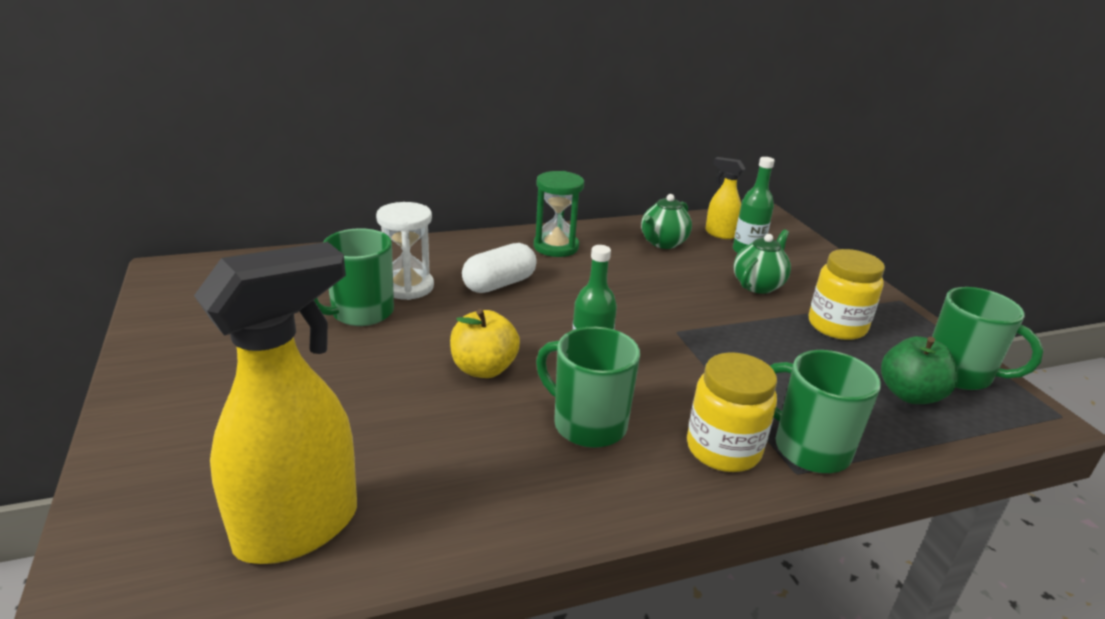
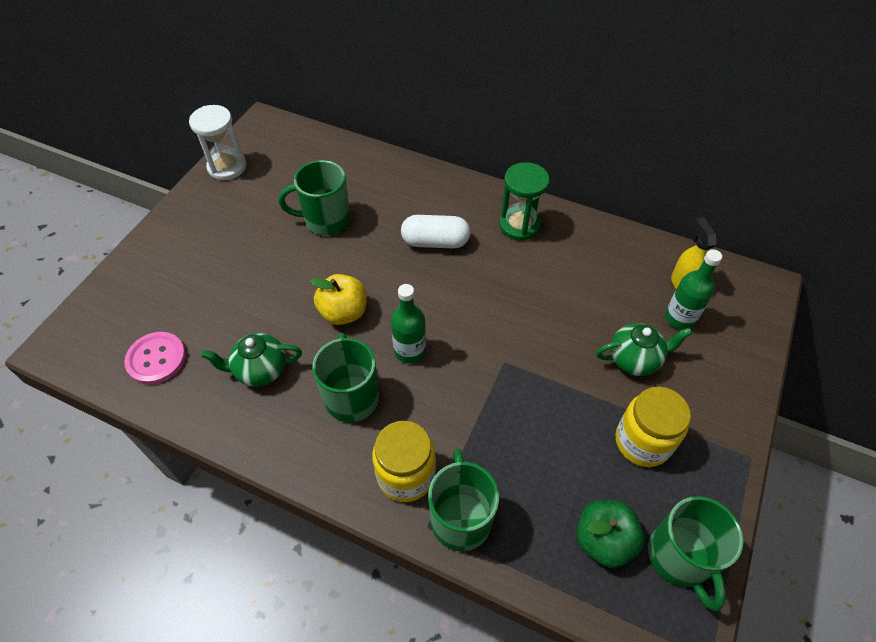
camera: 45 degrees right, 25 degrees up
(299, 527) = (156, 359): yellow spray bottle -> pink button
(407, 287) = (375, 211): white hourglass -> white hourglass (227, 167)
(663, 243) = (614, 267): green teapot -> green teapot (260, 370)

